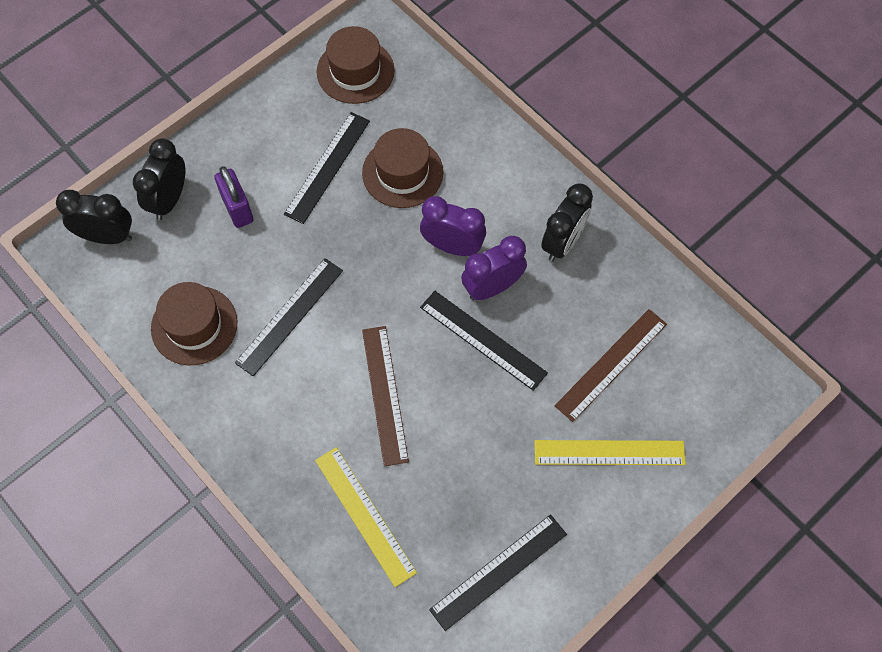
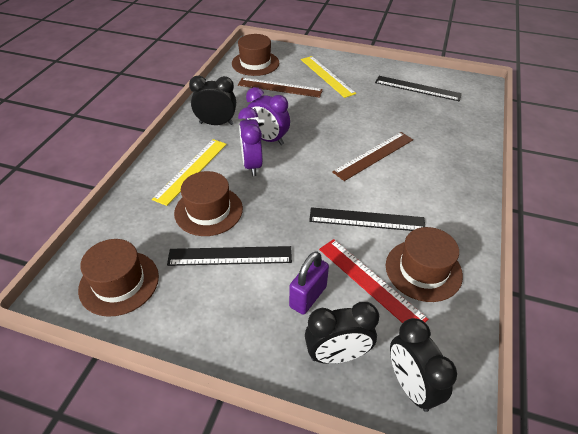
camera: 120 degrees left, 20 degrees down
(215, 268) = (370, 282): none -> red ruler
(365, 515) = (445, 137): yellow ruler -> yellow ruler (191, 170)
(483, 340) = (305, 131): black ruler -> none
(705, 365) = (255, 63): none -> brown hat

